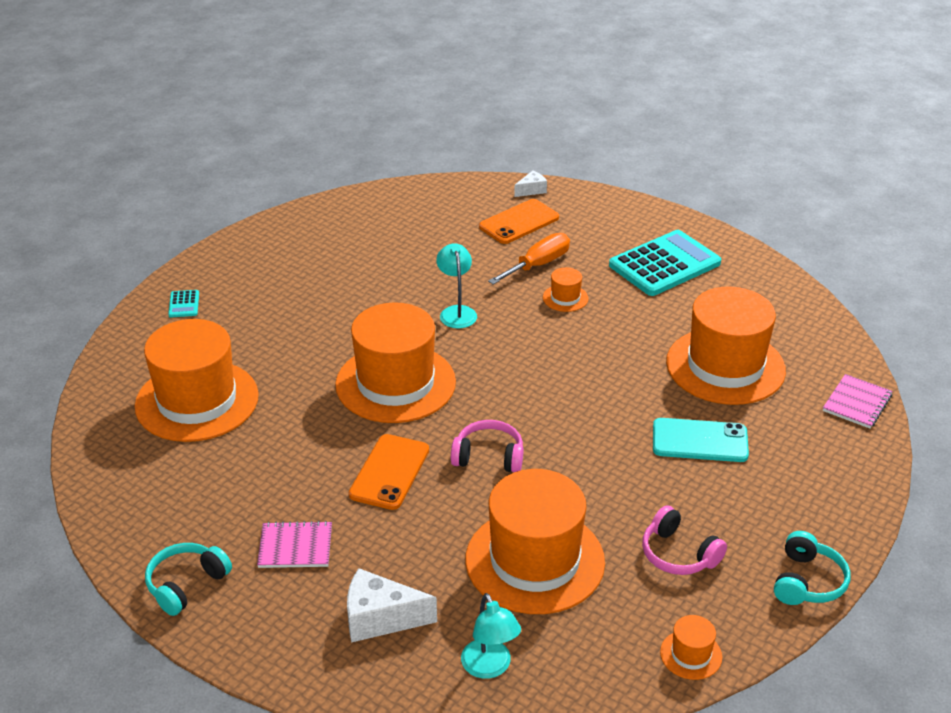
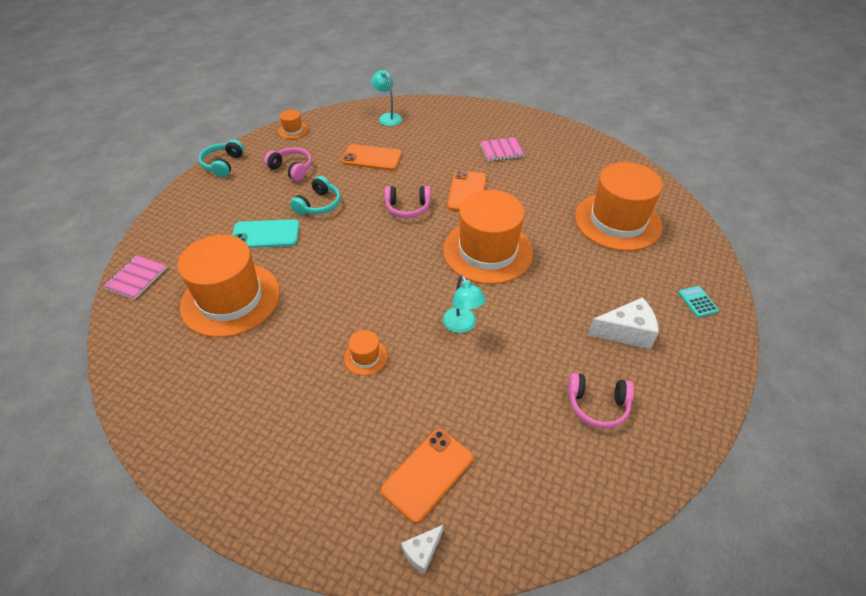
camera: 170 degrees right, 10 degrees up
(186, 584) = (546, 130): turquoise headphones -> turquoise headphones (319, 205)
(353, 243) = (597, 405): none -> pink headphones
(380, 618) = (444, 128): white cheese -> white cheese (626, 332)
(535, 560) = (371, 158): orange hat -> orange phone
(538, 265) = (396, 400): orange screwdriver -> none
(664, 264) = (261, 422): turquoise calculator -> none

